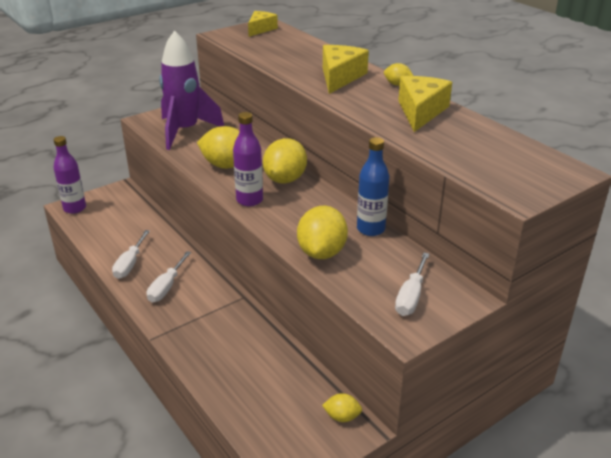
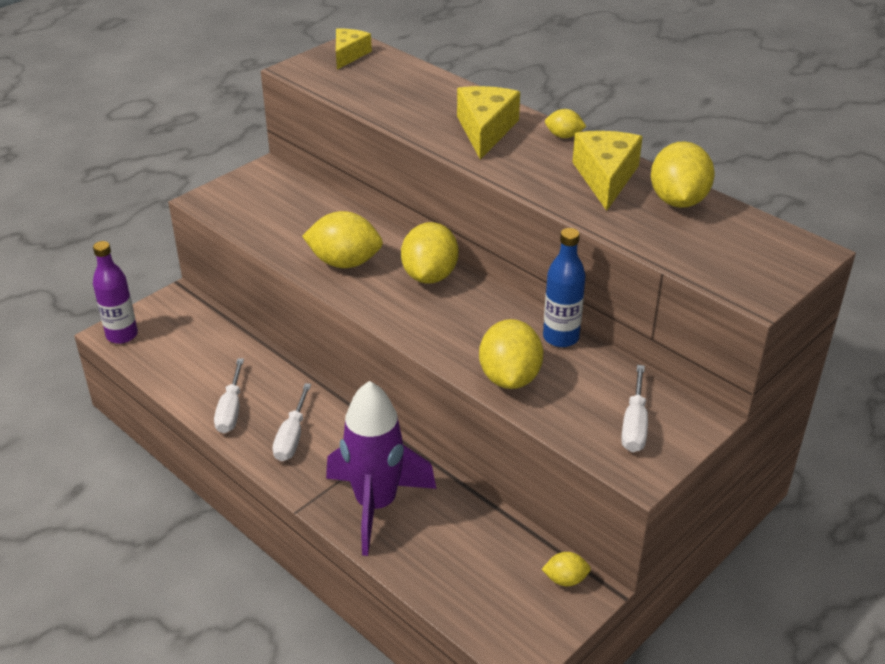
camera: 10 degrees left, 5 degrees up
(185, 131) = (268, 214): purple rocket -> purple rocket (376, 505)
(249, 200) = (393, 312): purple bottle -> none
(473, 130) = (678, 201): none -> yellow lemon

